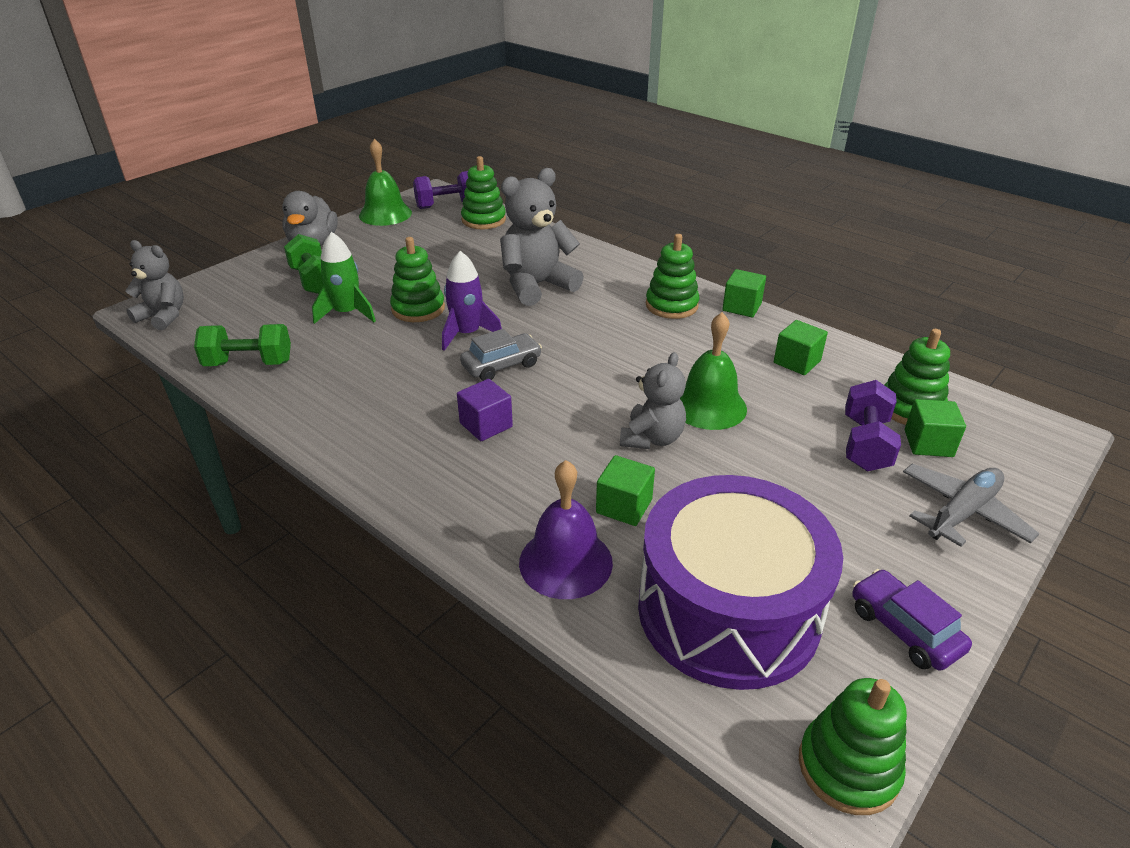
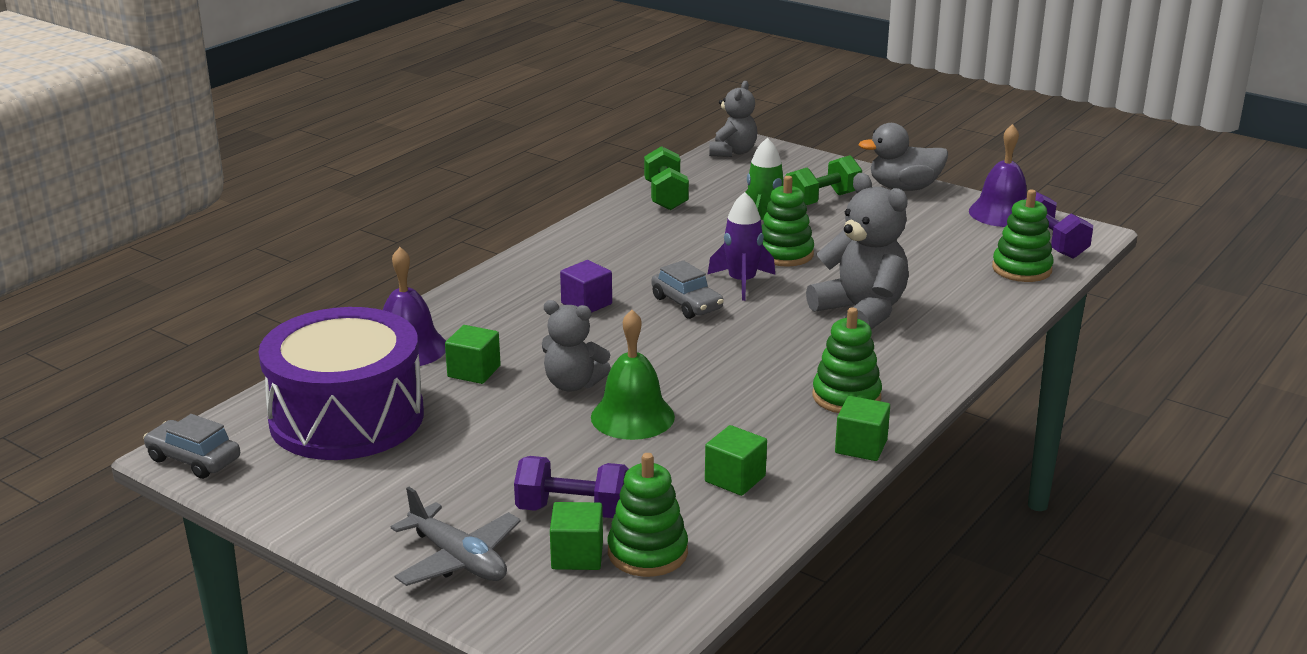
camera: 85 degrees right, 10 degrees down
(385, 214) = (1001, 213): green bell -> purple bell
(848, 767) = (194, 459): green stacking toy -> grey car
(904, 629) = (312, 501): purple car -> none

